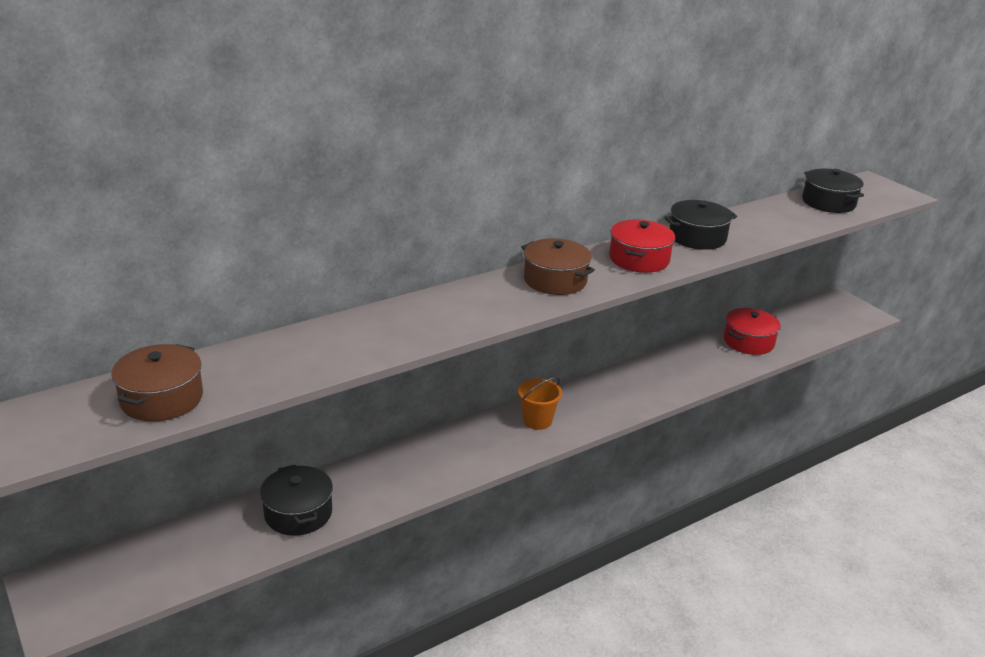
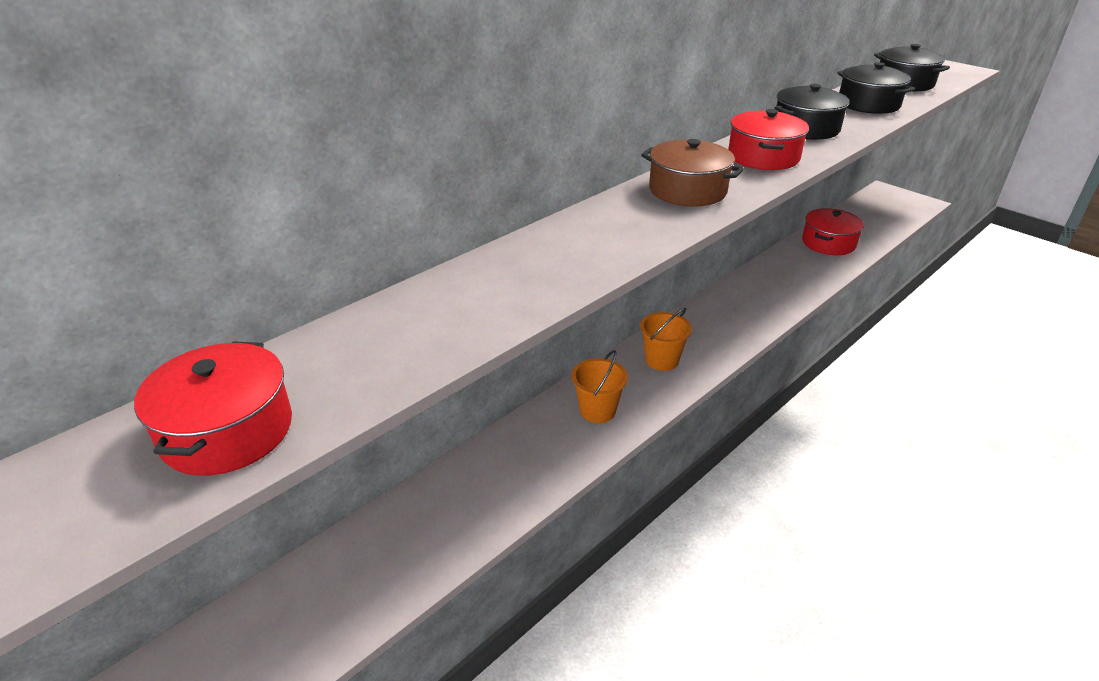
camera: 10 degrees left, 5 degrees up
(162, 399) = (227, 431): brown pot -> red pot
(298, 513) = (428, 529): black pot -> black pot (868, 104)
(464, 451) = (597, 410): none -> orange bucket

